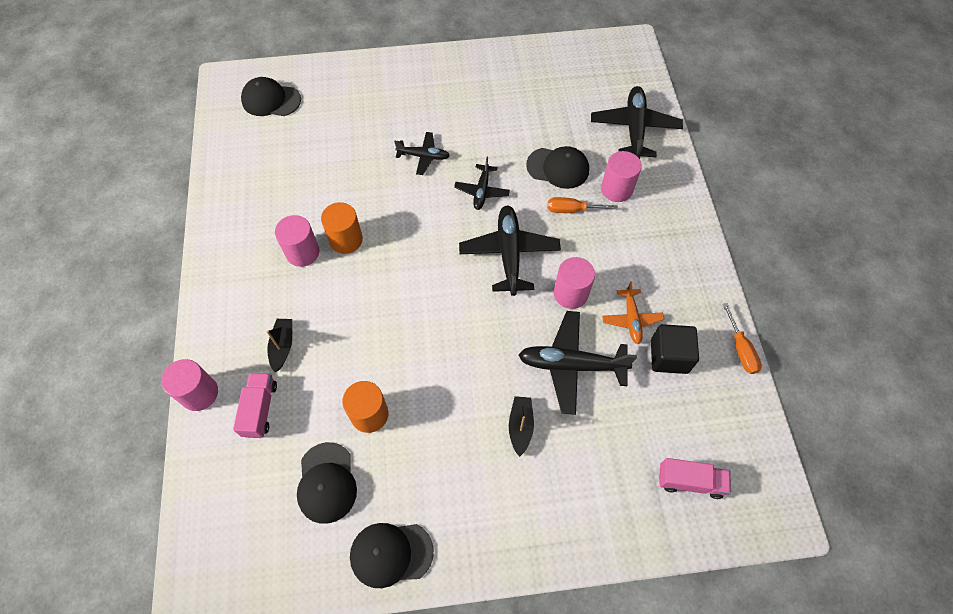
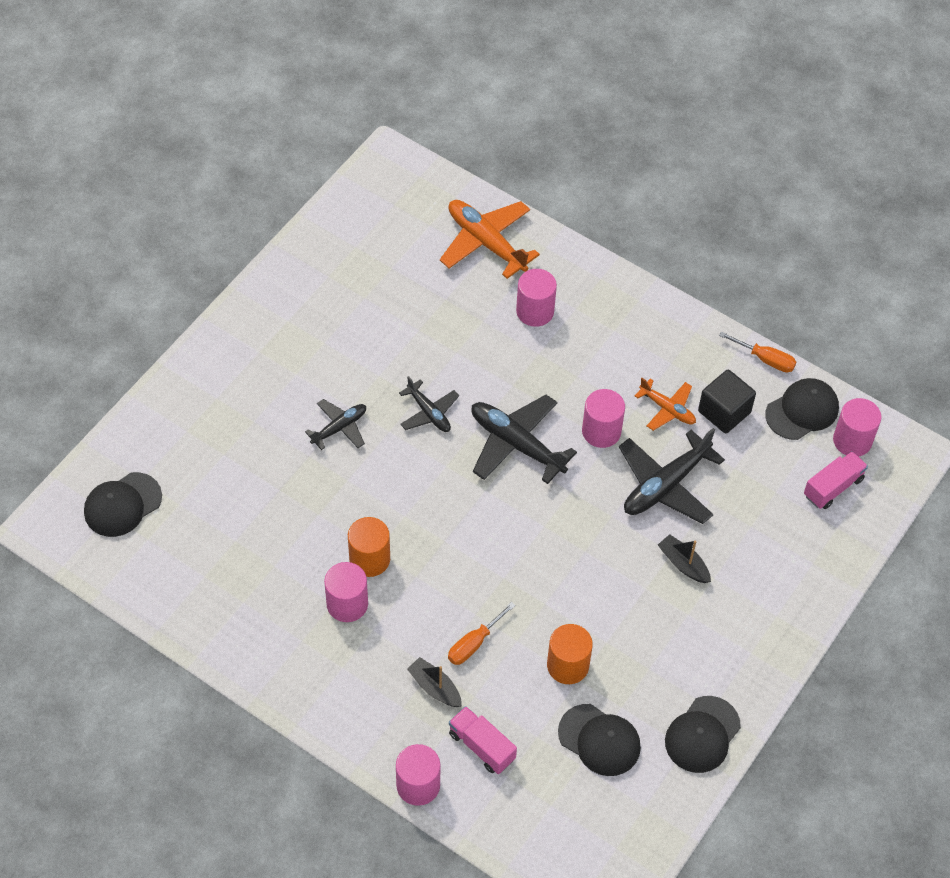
camera: 50 degrees left, 5 degrees down
(558, 168) = (466, 335): black cap -> black cap (802, 411)
(572, 210) = (521, 361): orange screwdriver -> orange screwdriver (474, 643)
(634, 128) = (486, 243): black plane -> orange plane
(744, 463) = (852, 440): none -> pink cylinder

